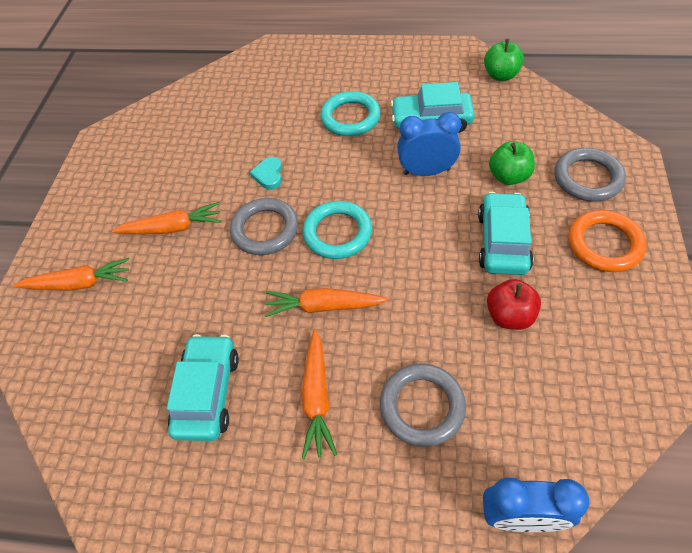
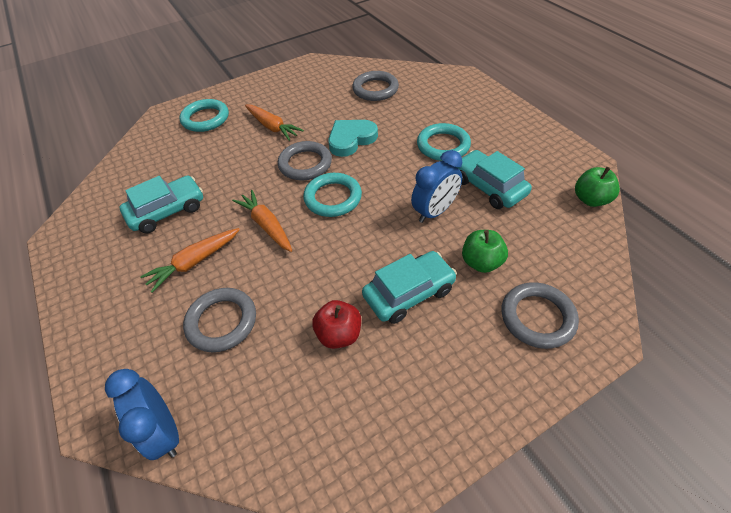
camera: 50 degrees right, 5 degrees down
(79, 283) = (205, 119): orange carrot -> turquoise ring
(214, 116) = (375, 89): none -> grey ring
(269, 175) = (351, 139): turquoise heart -> turquoise heart, size x1.75
(426, 171) = (434, 212): blue clock -> blue clock turned 90 degrees clockwise
(604, 244) = (472, 366): orange ring -> none

